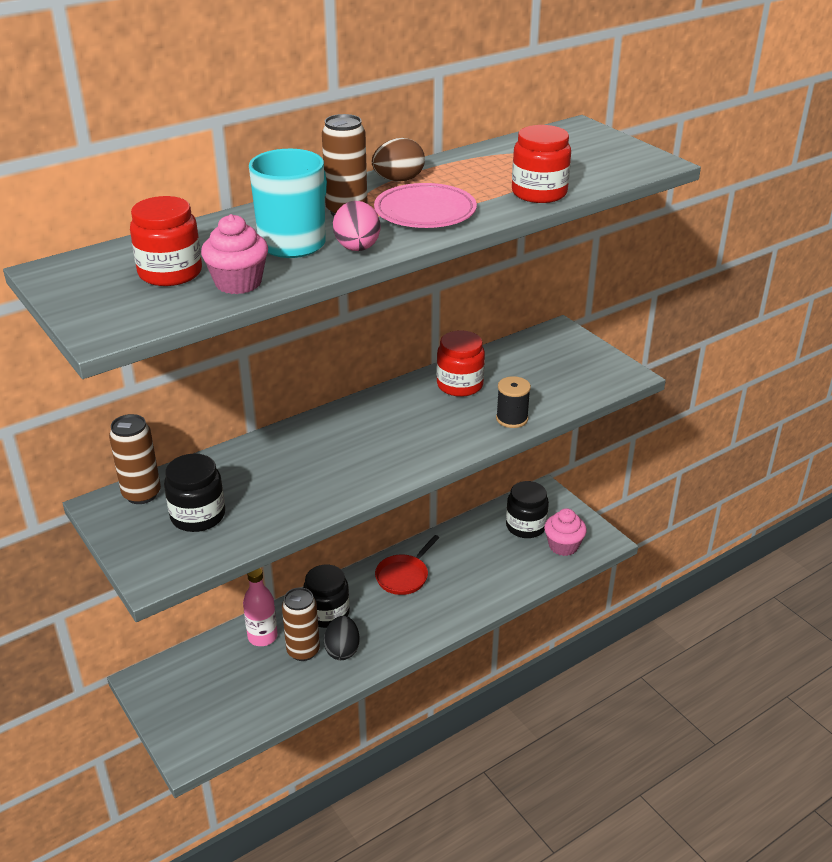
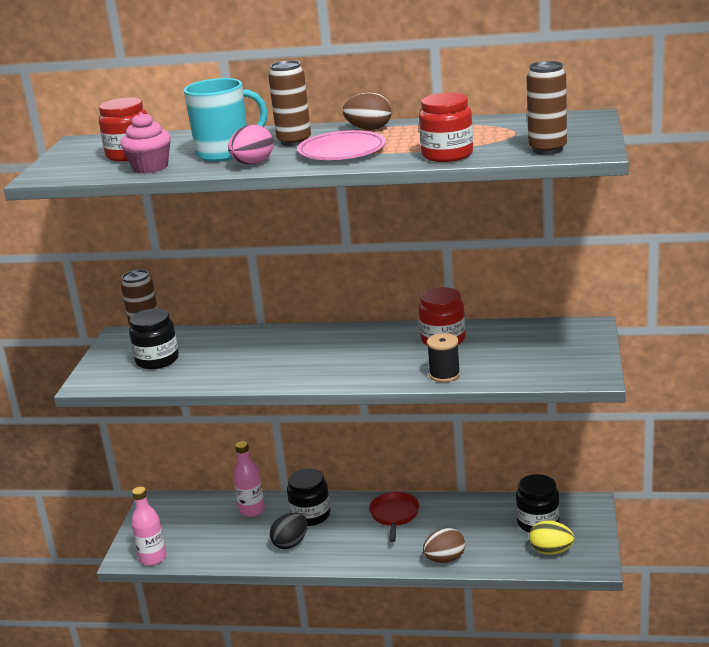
camera: 45 degrees right, 10 degrees down
(219, 739) = (153, 558): none -> pink bottle
(303, 651) = (265, 531): brown can -> brown can (547, 149)
(404, 576) = (394, 515): red pan -> red pan turned 105 degrees clockwise
(493, 594) = (445, 559): none -> brown egg
(563, 546) = (551, 551): pink cupcake -> yellow egg

